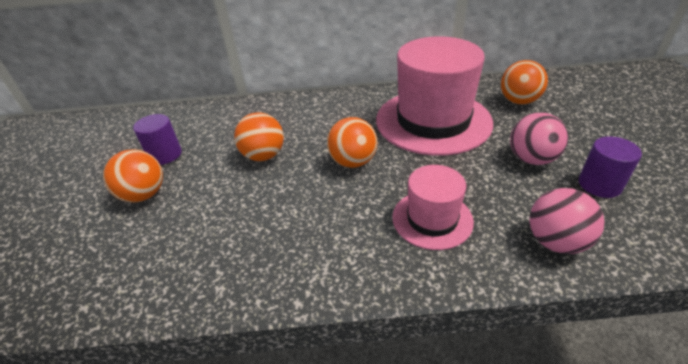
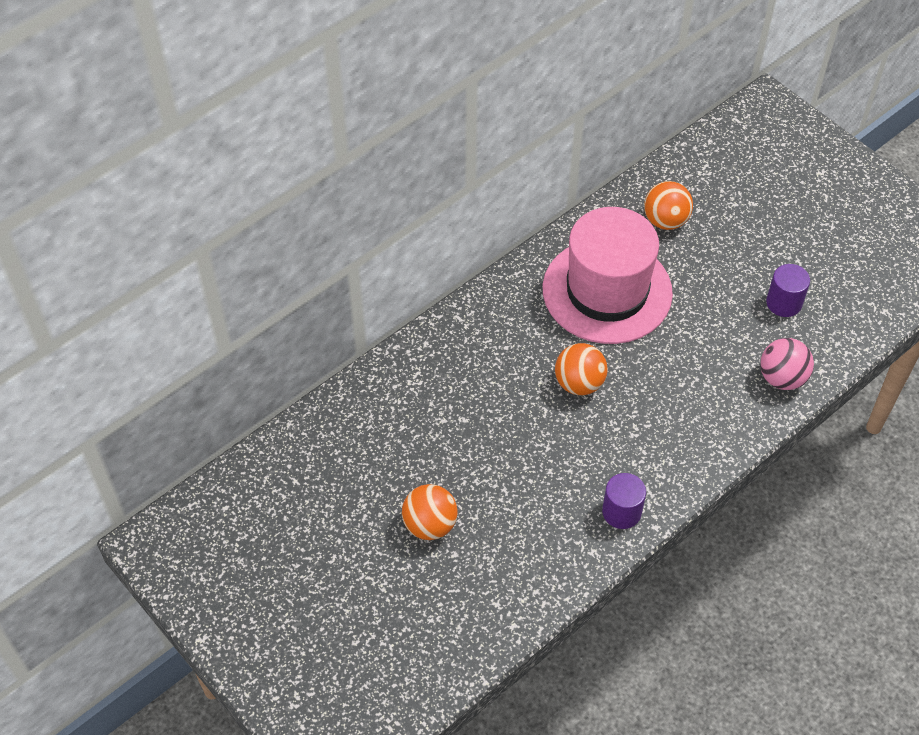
camera: 40 degrees left, 15 degrees up
(165, 155) = (388, 476): purple cylinder -> purple cylinder (621, 512)
(263, 156) = (490, 422): orange ball -> none
(432, 219) = (689, 406): pink hat -> none
(531, 159) = (721, 299): pink ball -> none

